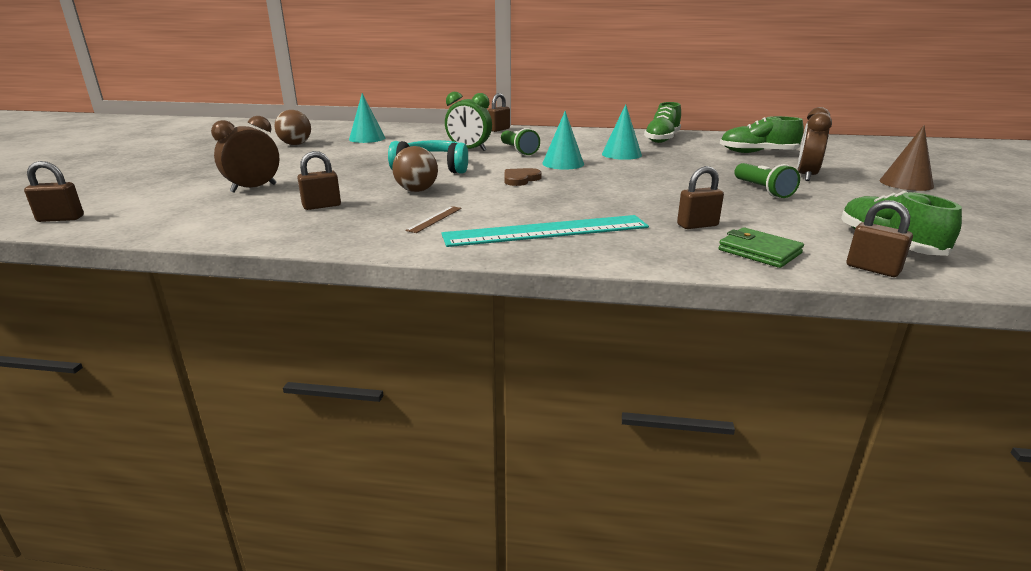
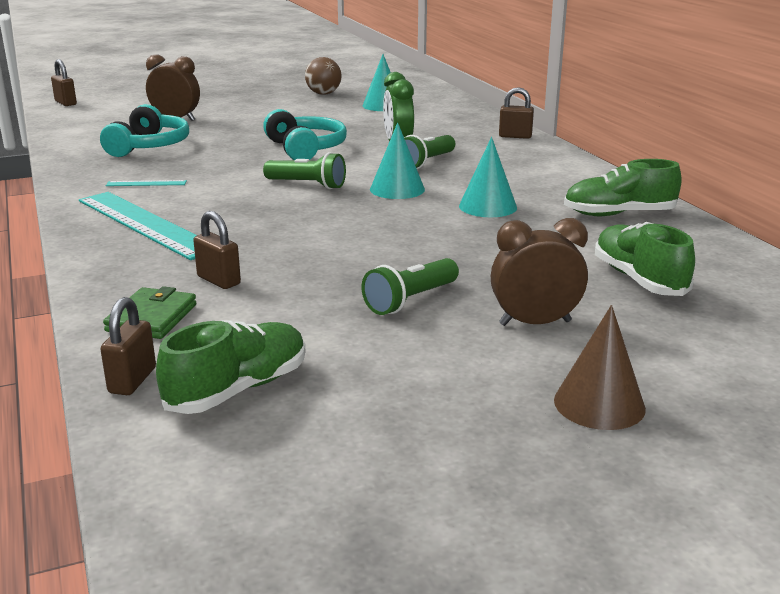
camera: 60 degrees right, 0 degrees up
(322, 206) = (149, 146): brown padlock -> turquoise headphones
(417, 190) = (223, 160): brown ball -> none
(434, 219) = (146, 183): brown ruler -> turquoise ruler
(520, 179) = (307, 185): brown heart -> green flashlight

